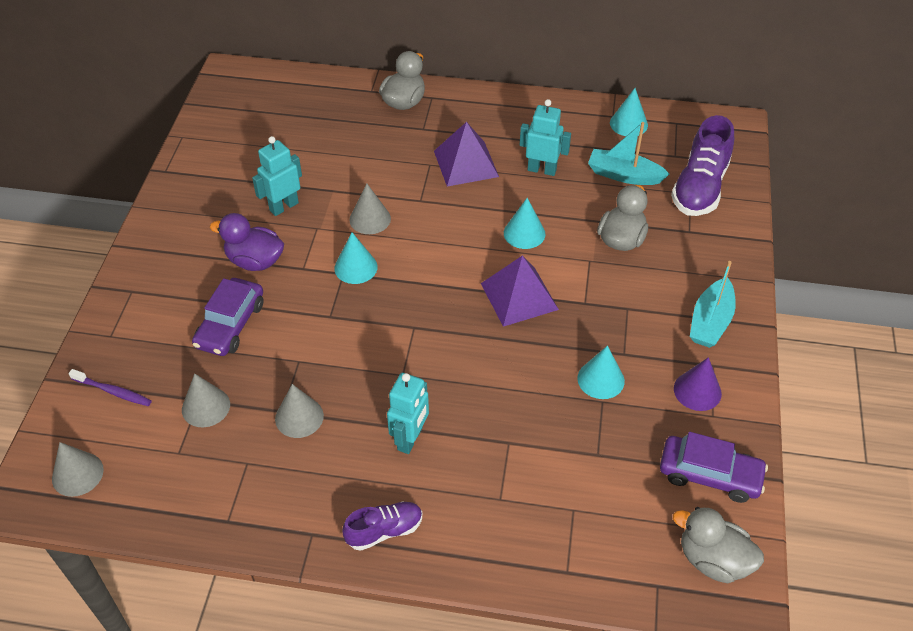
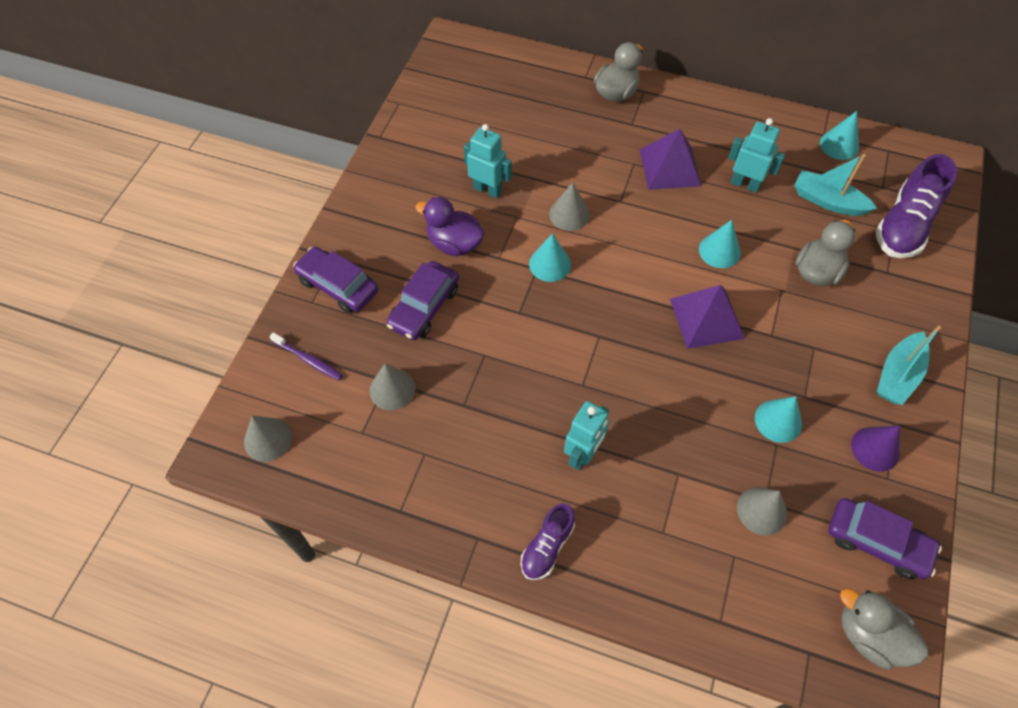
camera: 10 degrees right, 10 degrees up
(137, 317) = (338, 286): none -> purple car
(283, 206) = (487, 190): turquoise robot -> turquoise robot turned 60 degrees clockwise
(299, 417) = (479, 414): grey cone -> grey cone (762, 510)
(384, 531) = (547, 547): purple shoe -> purple shoe turned 135 degrees clockwise

